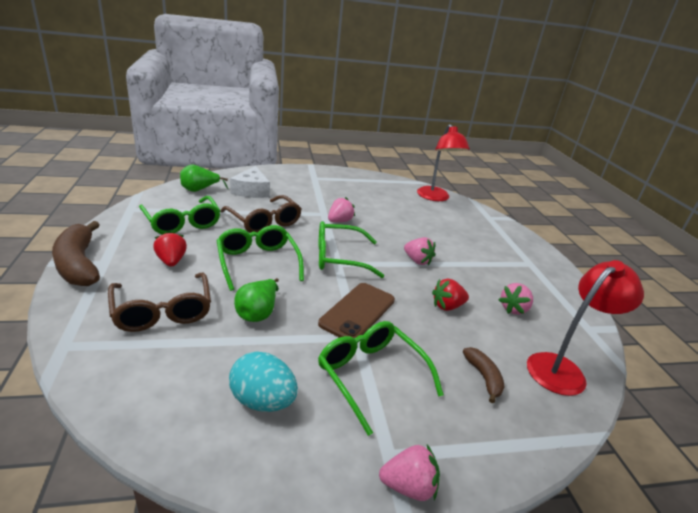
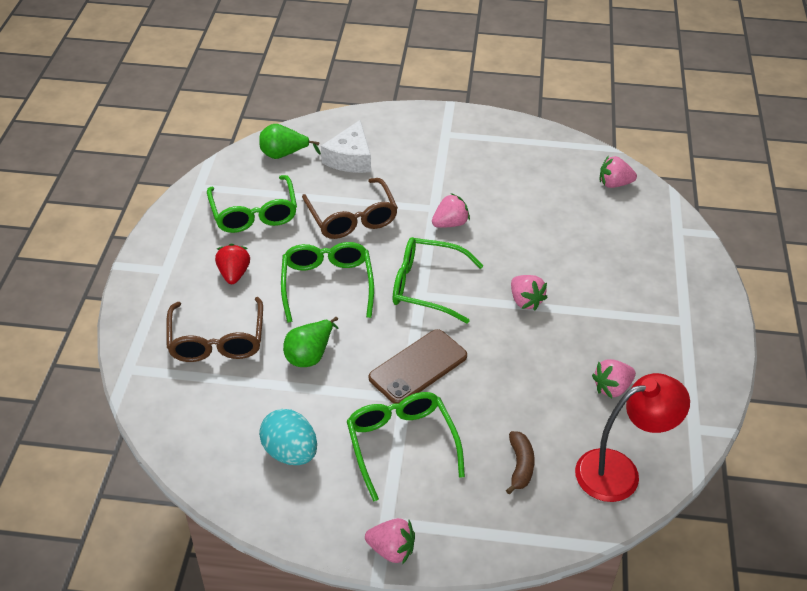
camera: 20 degrees right, 15 degrees up
(79, 264) = (142, 270): brown banana -> none
(435, 197) = (614, 184): red lamp -> pink strawberry
(447, 306) = (528, 373): red strawberry -> none

